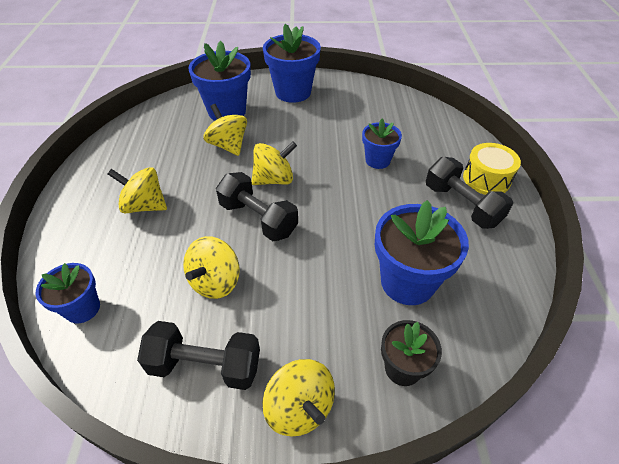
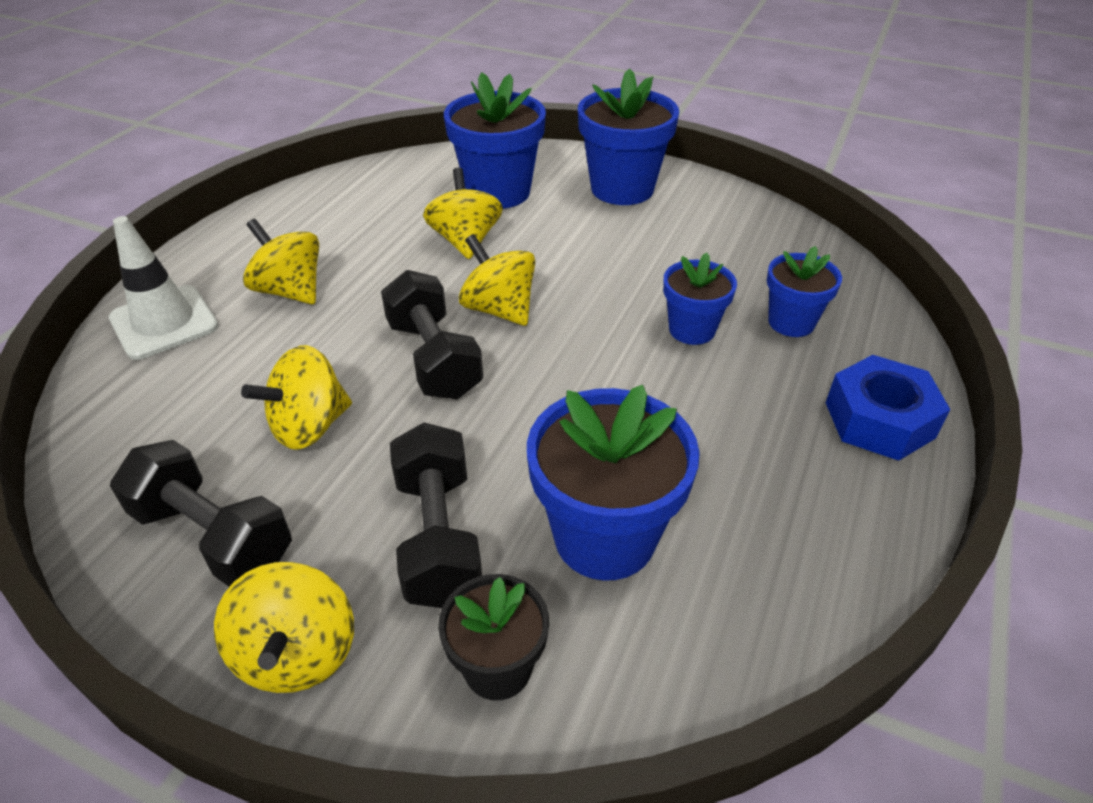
camera: 25 degrees right, 5 degrees down
(76, 251) = (164, 322): none -> white traffic cone
(82, 308) = (119, 399): blue flower pot -> blue flower pot (791, 322)
(274, 179) = (499, 309): yellow spinning top -> yellow spinning top turned 135 degrees counterclockwise
(461, 205) = (796, 448): black dumbbell -> black dumbbell (438, 537)
(486, 179) = (879, 420): yellow drum -> blue nut

